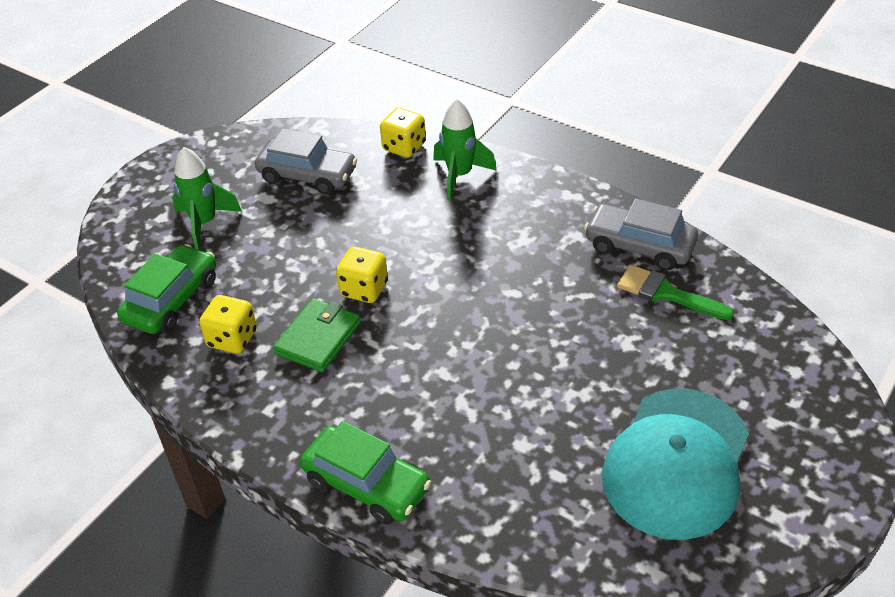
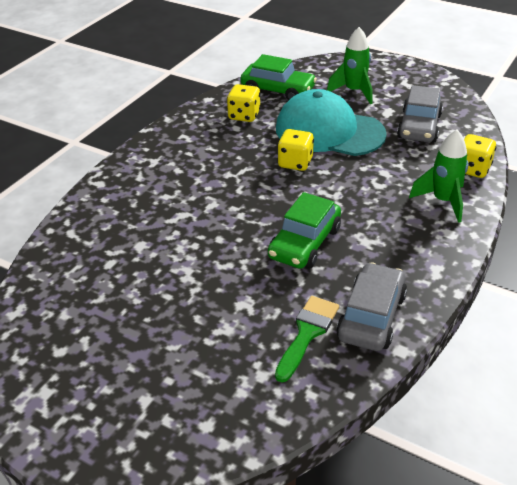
camera: 85 degrees right, 5 degrees down
(318, 338) = (245, 148): green wallet -> none
(367, 484) = (117, 178): green car -> green car (305, 243)
(676, 463) = (110, 330): turquoise cap -> turquoise cap (329, 131)

